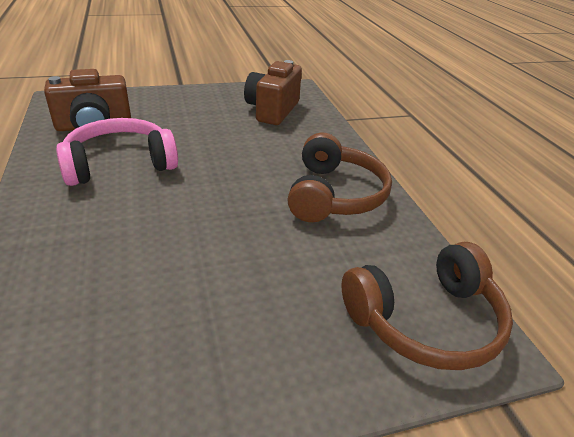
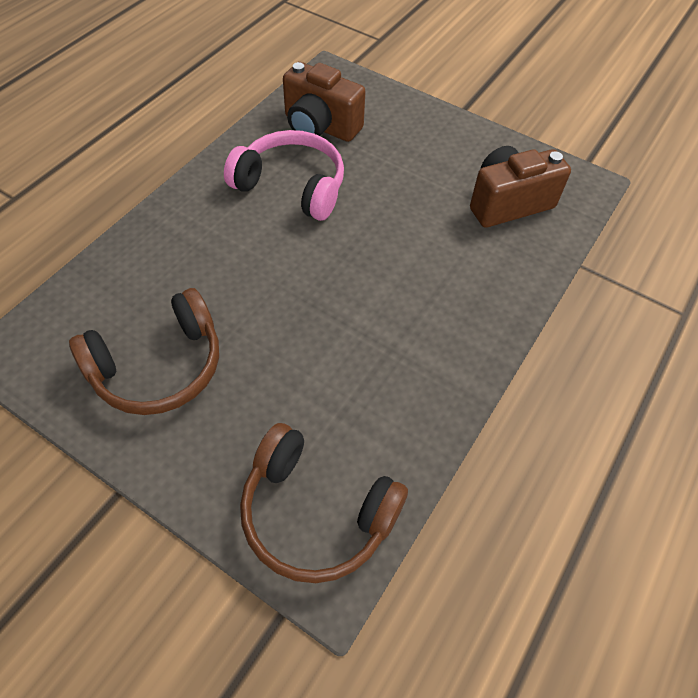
camera: 50 degrees right, 20 degrees up
(334, 194) = (419, 348): brown headphones -> brown headphones (159, 366)

